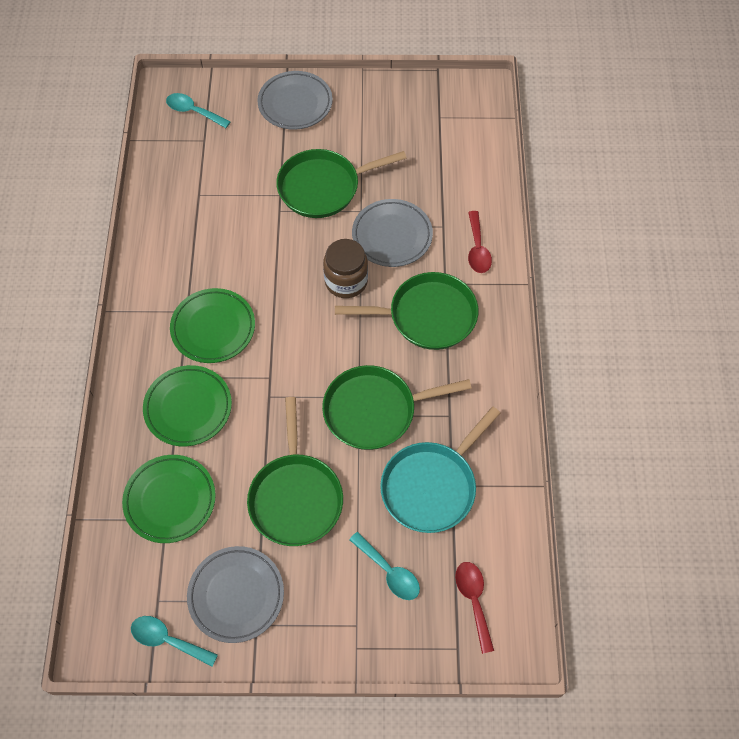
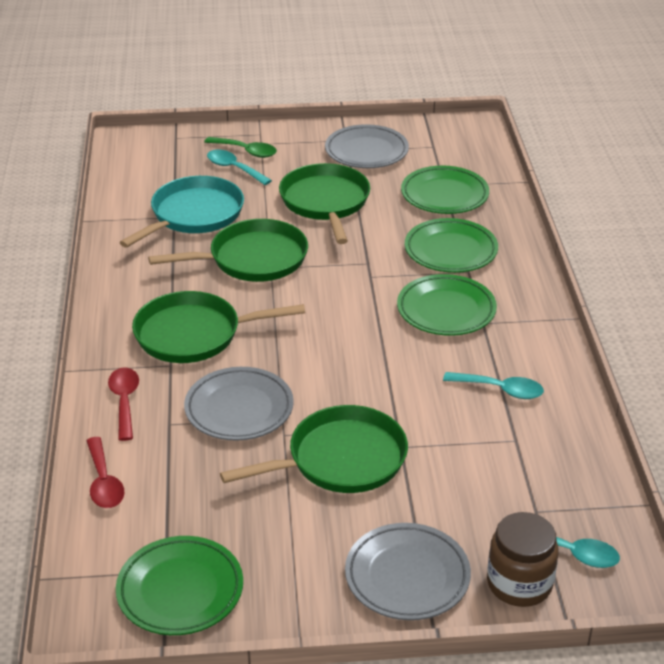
camera: 175 degrees right, 25 degrees down
(168, 640) = (416, 130): turquoise spoon -> turquoise spoon (500, 390)
(346, 281) = (295, 360): brown jar -> brown jar (519, 583)
(374, 608) = (246, 151): none -> green spoon
(430, 104) = (180, 590): none -> green plate
(474, 601) = (159, 158): red spoon -> red spoon (104, 482)

